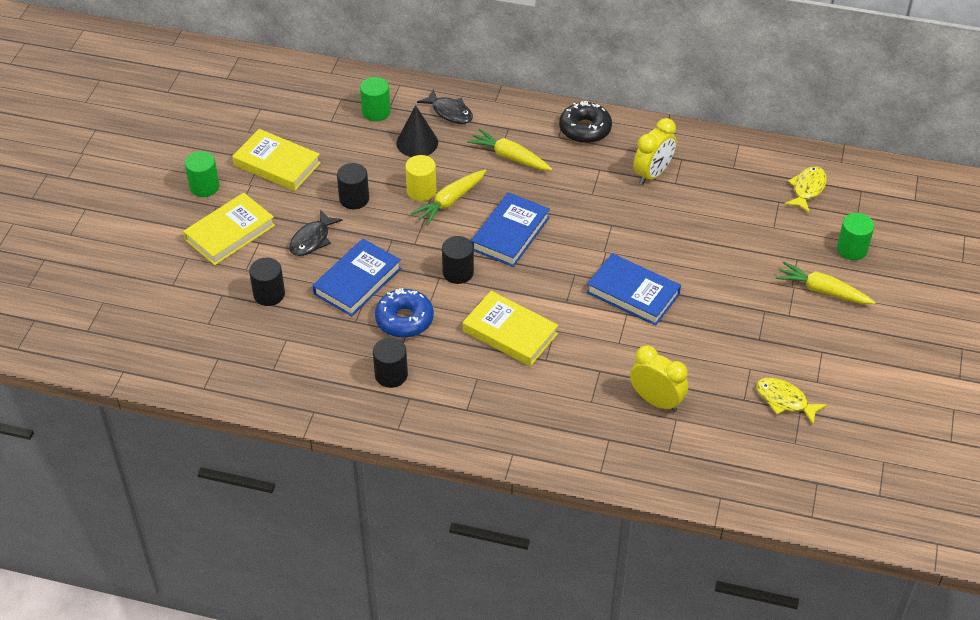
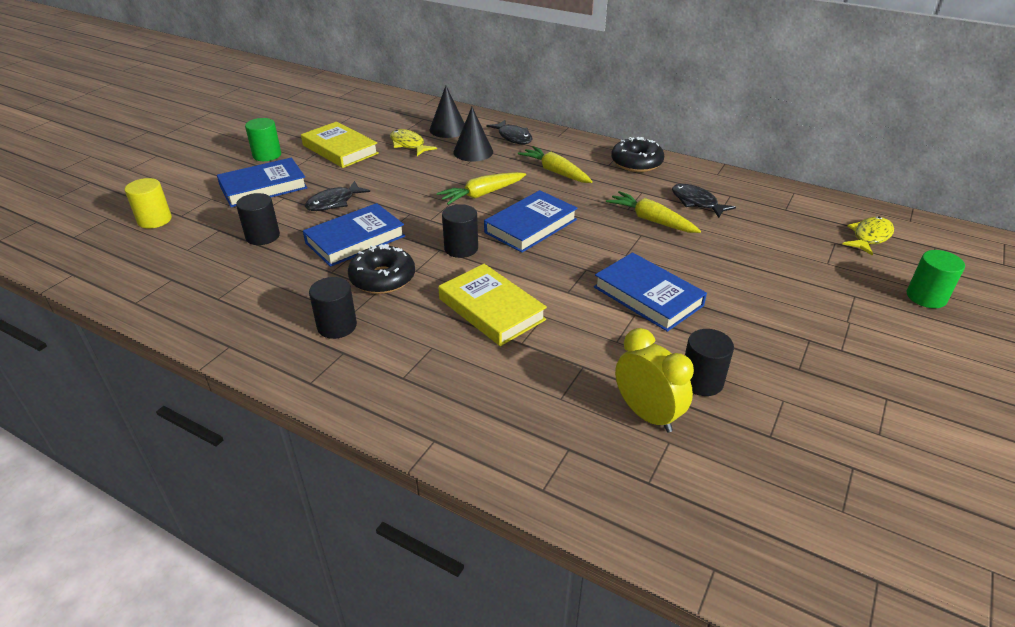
camera: 15 degrees right, 10 degrees down
(230, 233) = (263, 187): yellow book -> blue book
(354, 199) = (392, 180): black cylinder -> black cylinder (701, 381)
(376, 112) = (448, 129): green cylinder -> black cone
(404, 319) = (382, 278): blue donut -> black donut
(421, 191) = (459, 183): yellow cylinder -> yellow cylinder (154, 220)
(652, 174) = (696, 202): yellow clock -> black fish
(785, 400) = (830, 449): yellow fish -> yellow fish (409, 145)
(822, 291) = (888, 332): yellow carrot -> yellow carrot (651, 220)

